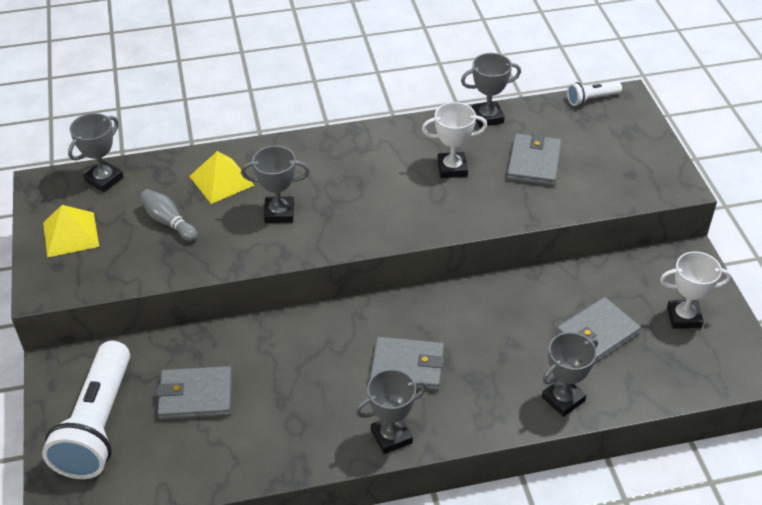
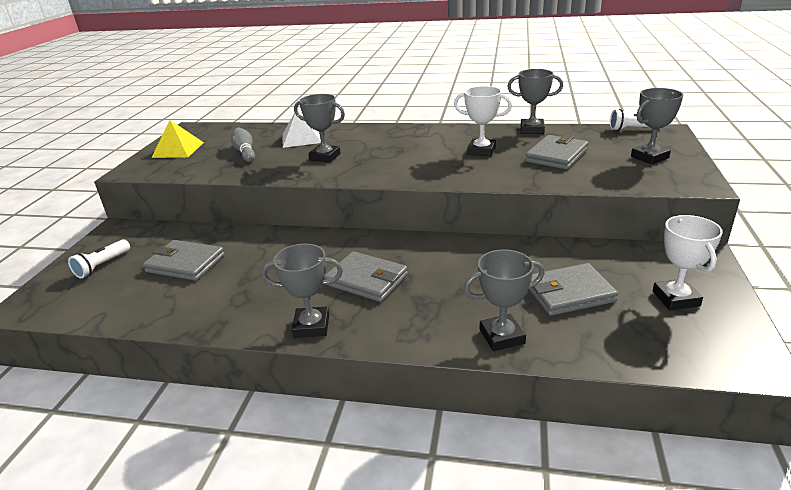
camera: 25 degrees right, 15 degrees down
(97, 425) = (102, 266): white flashlight -> white flashlight, size x0.46
(104, 179) = (228, 130): grey trophy -> grey trophy (649, 157)
(221, 180) = (301, 138): yellow pyramid -> white pyramid
(684, 317) = (675, 298): white trophy -> white trophy turned 60 degrees clockwise

